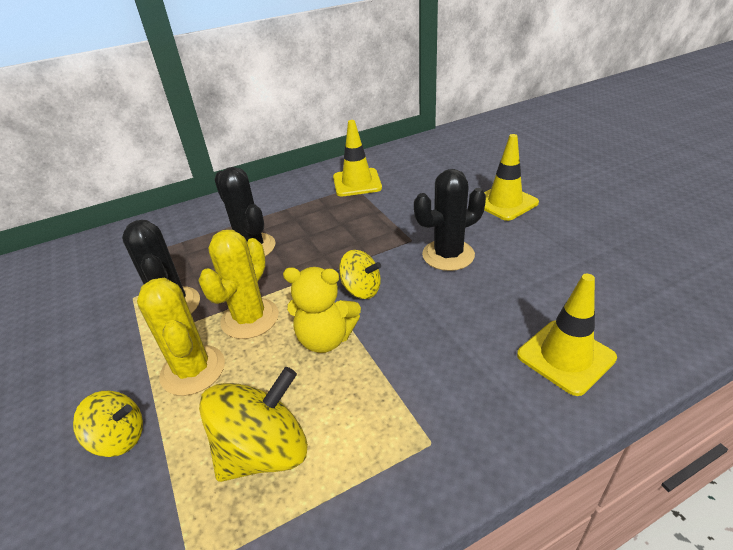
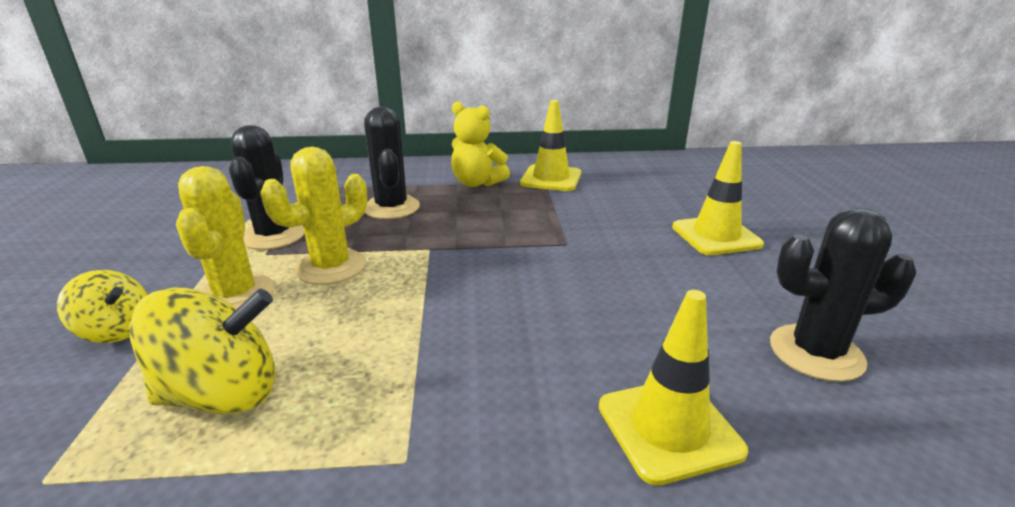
camera: 20 degrees right, 10 degrees down
(325, 339) = (387, 309): yellow teddy bear -> yellow teddy bear (477, 183)
(361, 289) = (468, 274): yellow spinning top -> none
(448, 255) = (598, 269): black cactus -> black cactus (816, 353)

